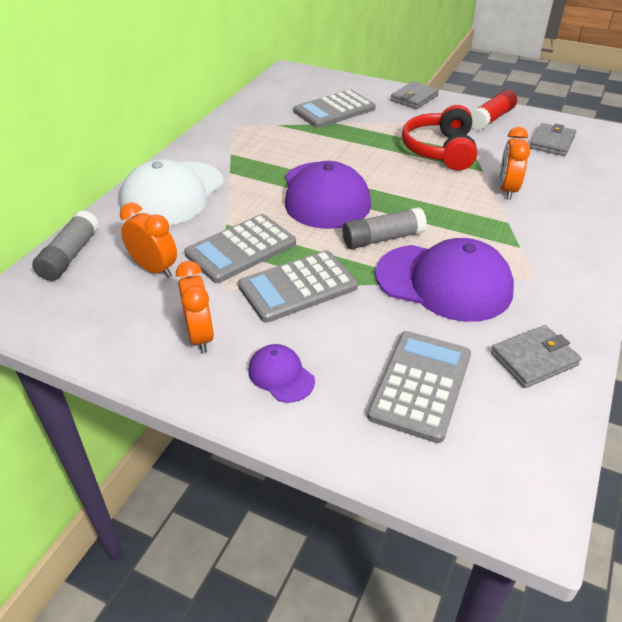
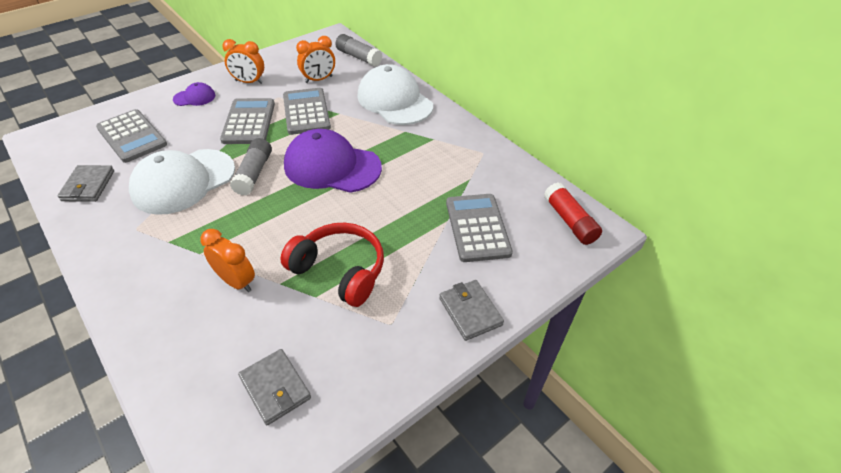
camera: 115 degrees right, 5 degrees up
(444, 282) = (183, 181): purple cap -> white cap
(491, 118) = (371, 362): red glue stick -> red glue stick (569, 221)

